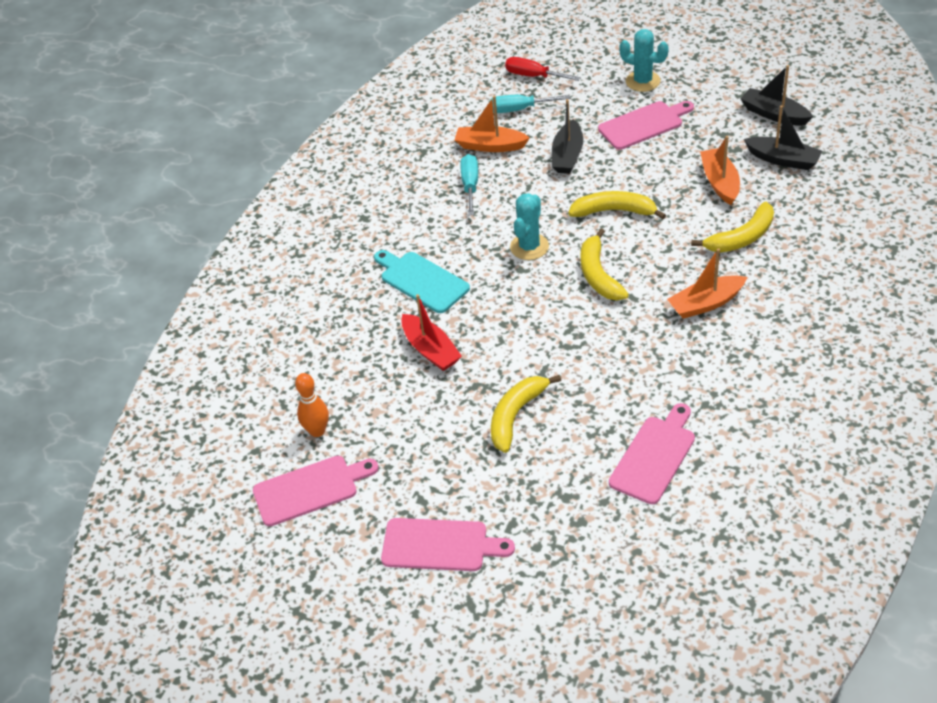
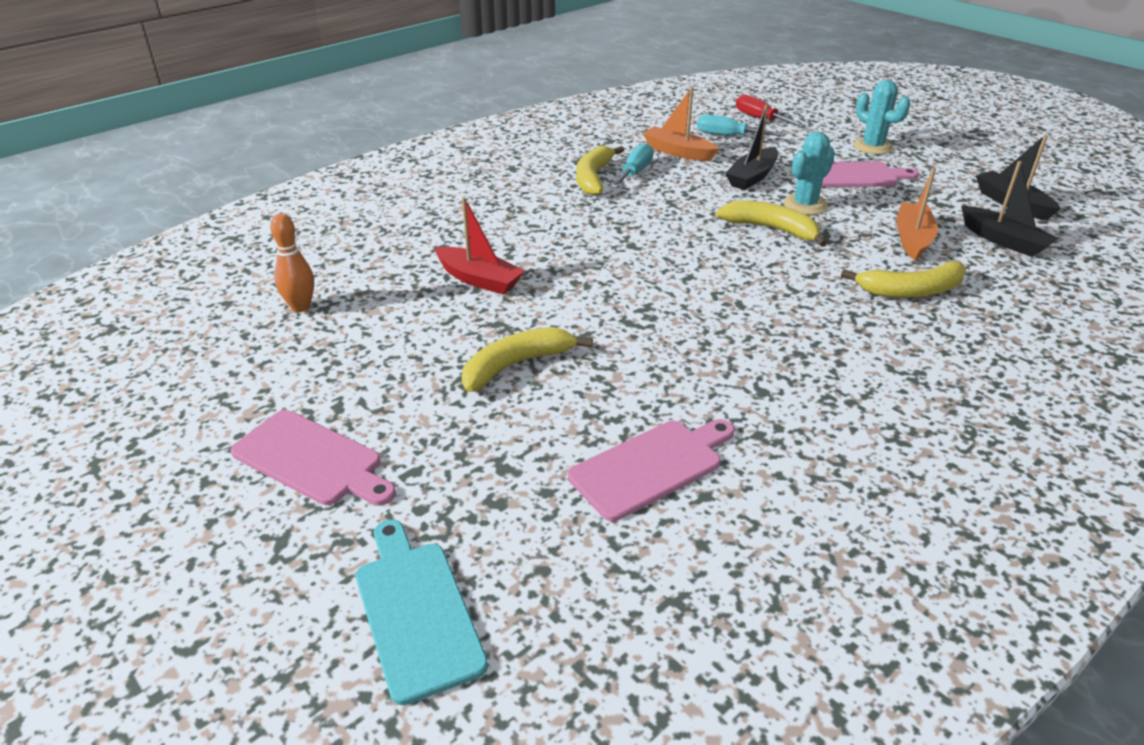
camera: 20 degrees right, 10 degrees down
(310, 489) = (238, 353): pink cutting board -> none
(421, 280) = (522, 225): turquoise cutting board -> turquoise cutting board (416, 612)
(431, 350) = (479, 279): red boat -> red boat turned 45 degrees counterclockwise
(529, 247) = (656, 231): turquoise cactus -> turquoise cactus (805, 205)
(598, 275) = (714, 273): yellow banana -> yellow banana (593, 178)
(705, 304) = (826, 336): orange boat -> none

